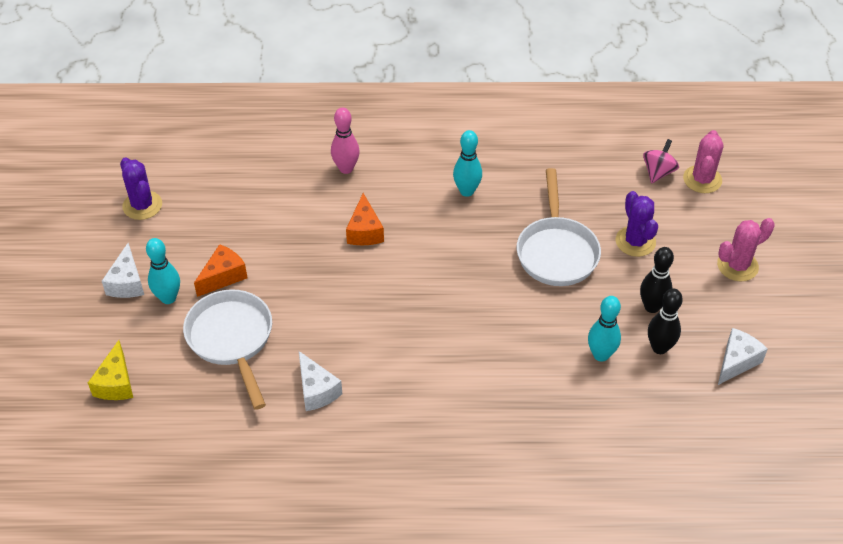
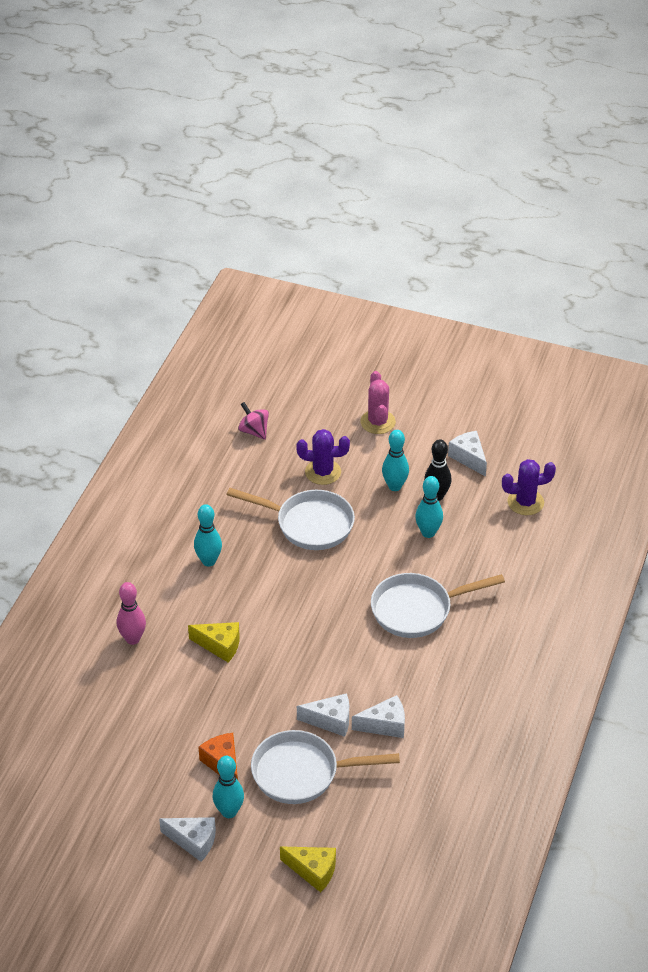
camera: 70 degrees left, 5 degrees down
(142, 205) = (95, 811): purple cactus -> purple cactus (525, 502)
(305, 343) = (330, 721): none -> white cheese
(365, 231) = (220, 646): orange cheese -> yellow cheese
(485, 375) = (417, 610): none -> white pan
(652, 307) = (394, 486): black bowling pin -> turquoise bowling pin
(702, 179) = (277, 408): pink cactus -> none

